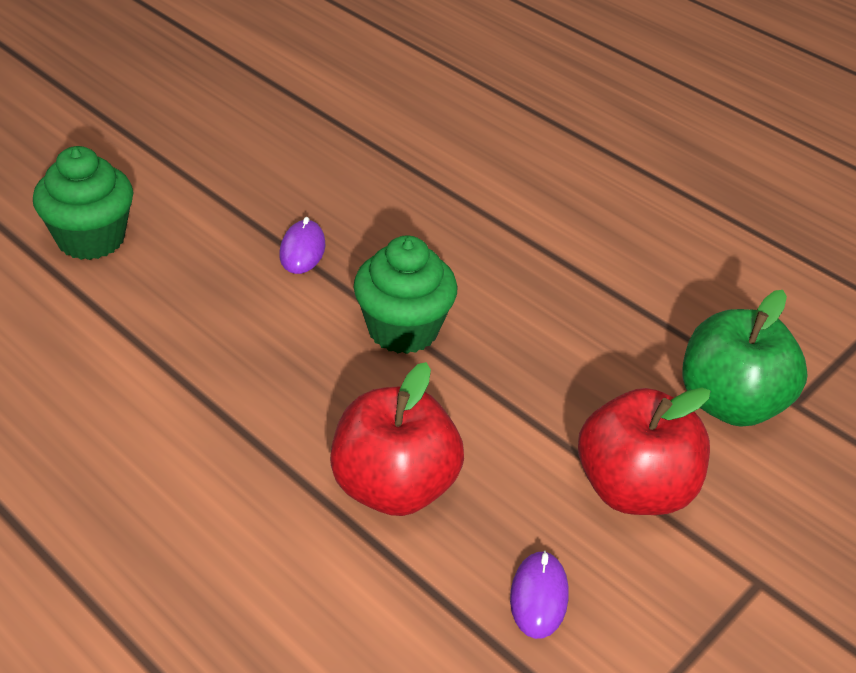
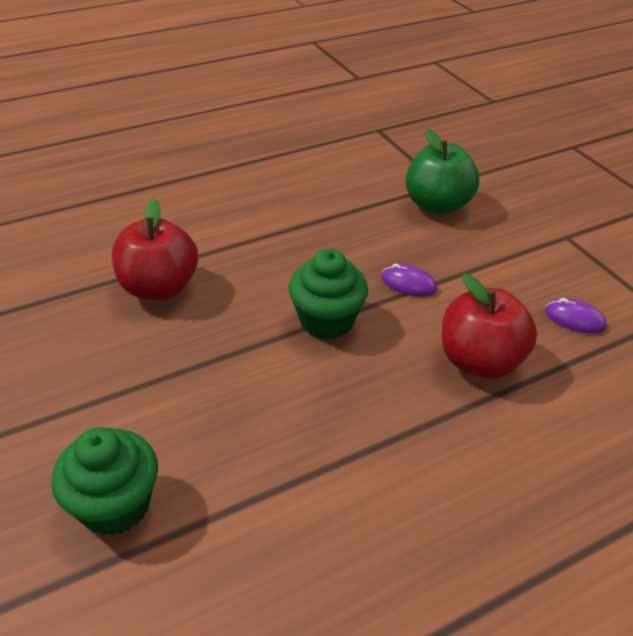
camera: 70 degrees left, 0 degrees up
(302, 250) = (210, 356): purple mouse -> purple mouse (408, 284)
(634, 489) = (497, 259): red apple -> red apple (159, 287)

